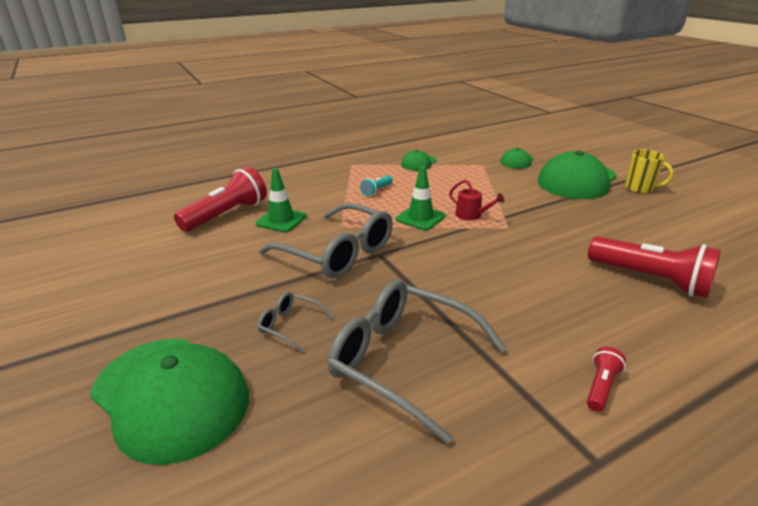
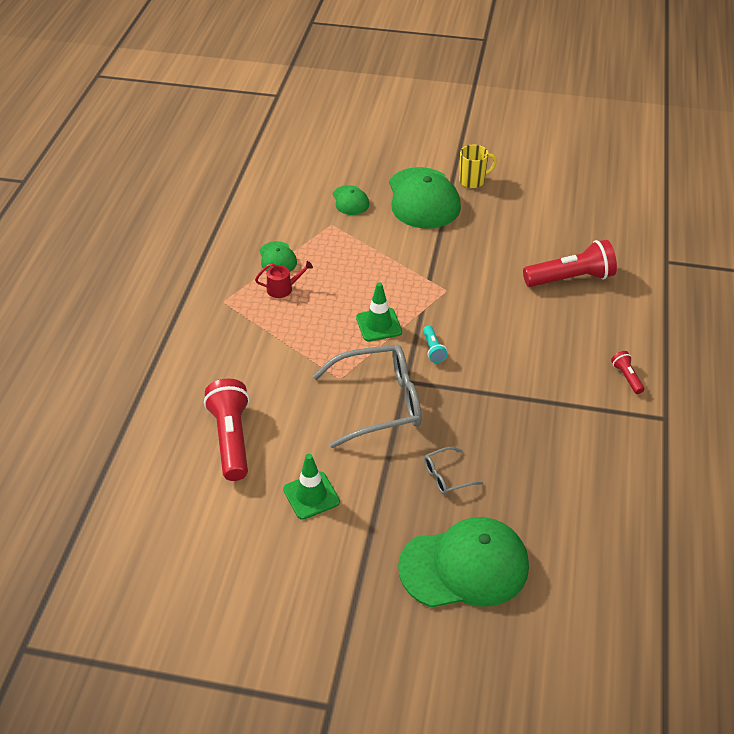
camera: 50 degrees left, 15 degrees up
(281, 220) = (285, 408): green traffic cone -> green traffic cone (311, 495)
(376, 191) = (300, 319): turquoise flashlight -> turquoise flashlight (433, 349)
(403, 361) = (533, 442): grey glasses -> none
(471, 215) = (407, 295): red watering can -> red watering can (283, 288)

